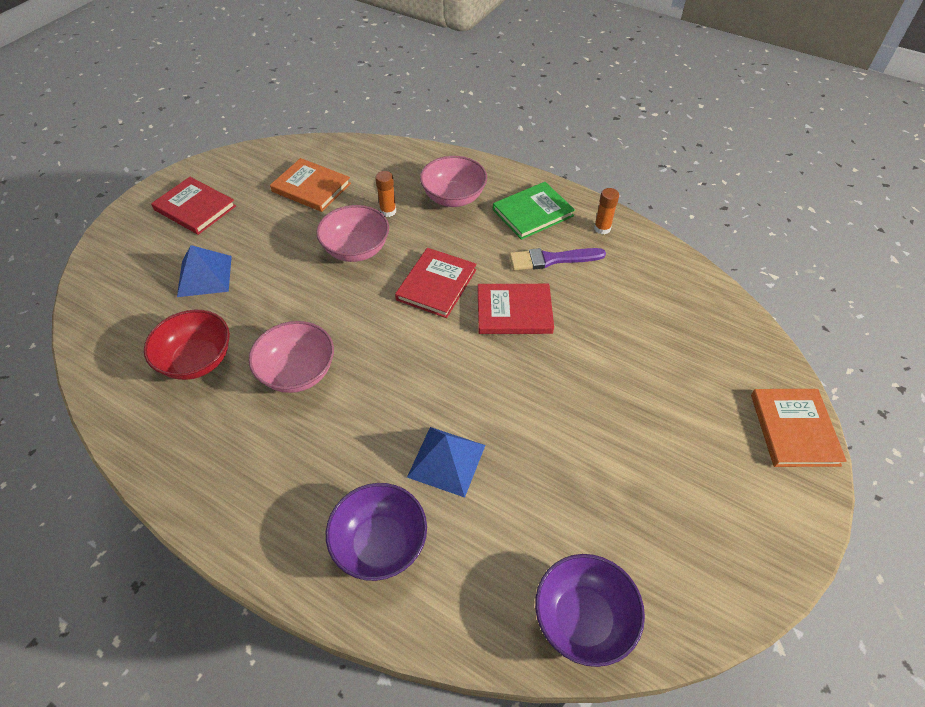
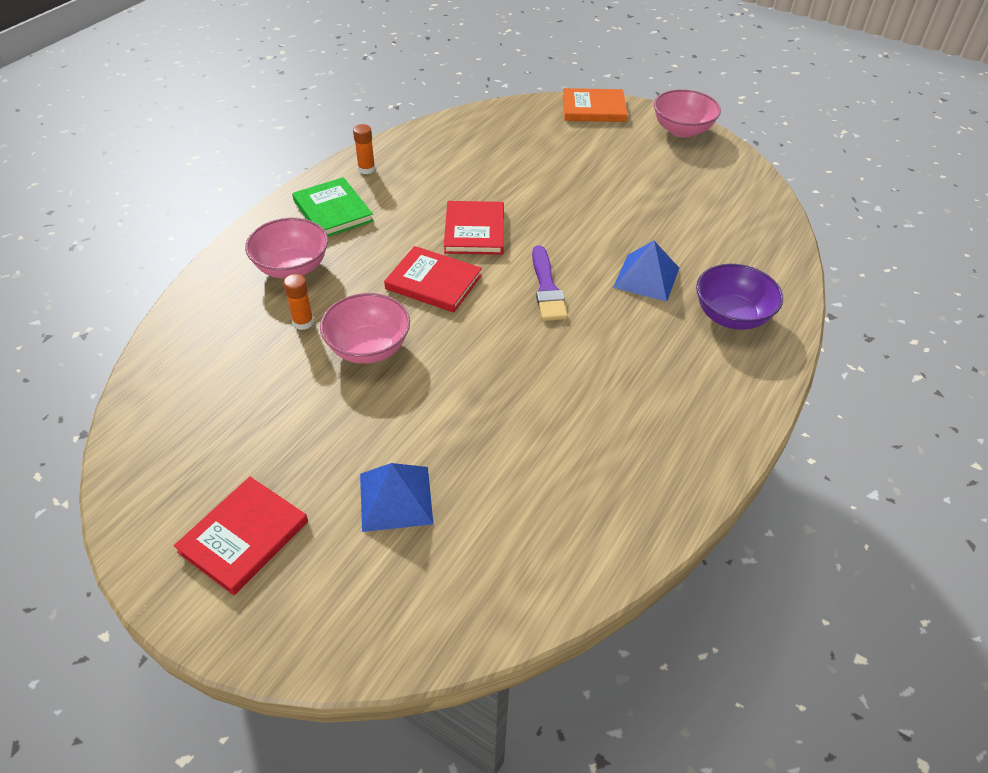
camera: 90 degrees left, 5 degrees down
(197, 360) = (541, 480): red bowl -> none
(298, 372) = (555, 385): pink bowl -> pink bowl (682, 130)
(311, 187) = (234, 400): orange book -> none
(552, 259) = (406, 203): purple brush -> purple brush (547, 288)
(583, 619) = (760, 215): purple bowl -> none

